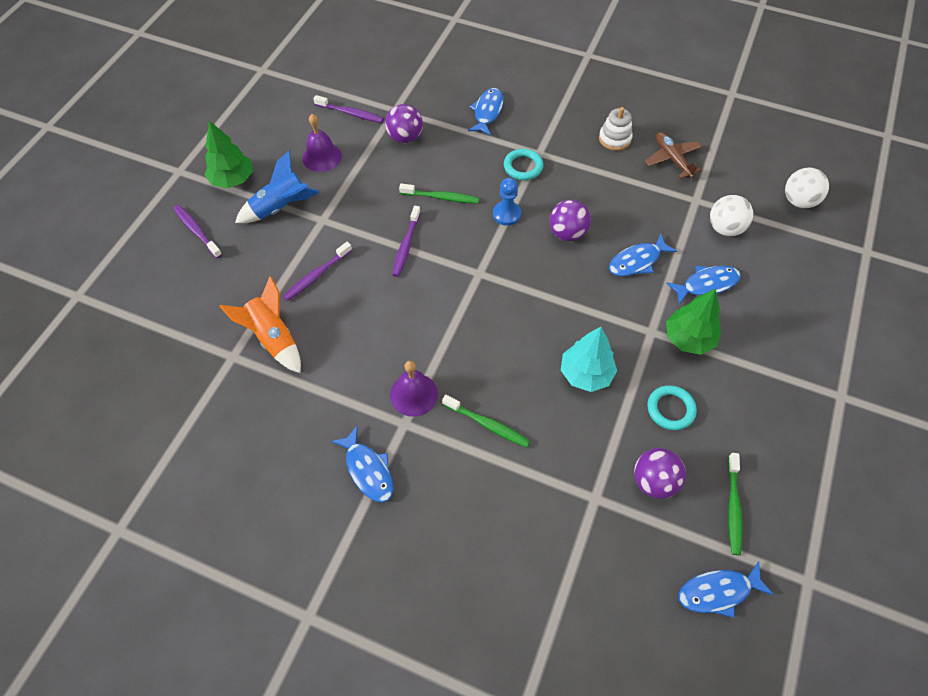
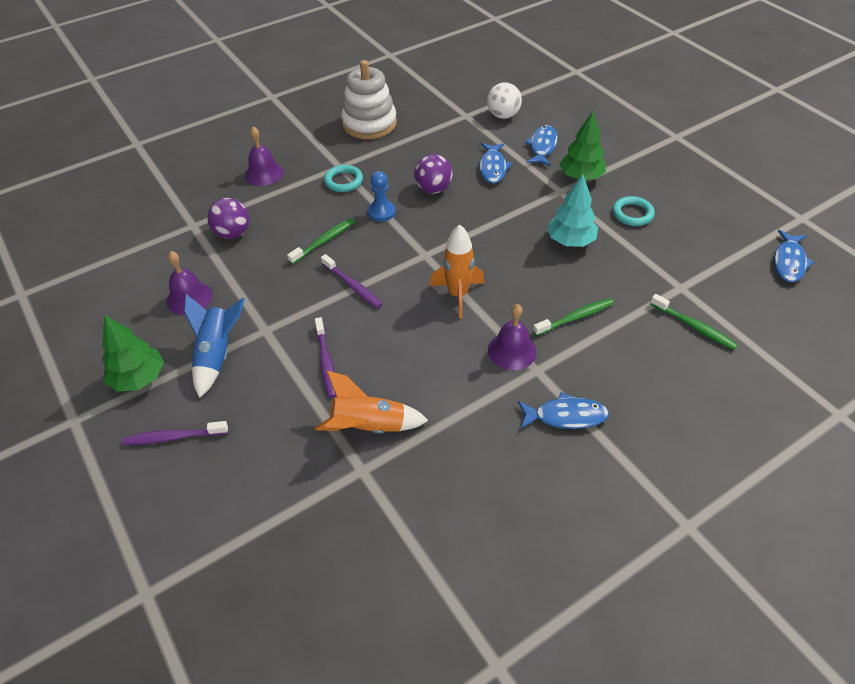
camera: 55 degrees left, 10 degrees down
(350, 113) = (161, 255): purple toothbrush -> none
(449, 322) = (458, 295): none -> orange rocket
(487, 112) = (264, 173): blue fish -> purple bell
(614, 139) = (369, 124): white stacking toy -> white stacking toy, size x1.81
(654, 481) = (685, 250): purple ball -> none
(672, 159) = (418, 108): brown plane -> none
(733, 507) = (729, 223): green toothbrush -> green toothbrush (694, 326)
(798, 201) = (511, 75): white ball -> none

